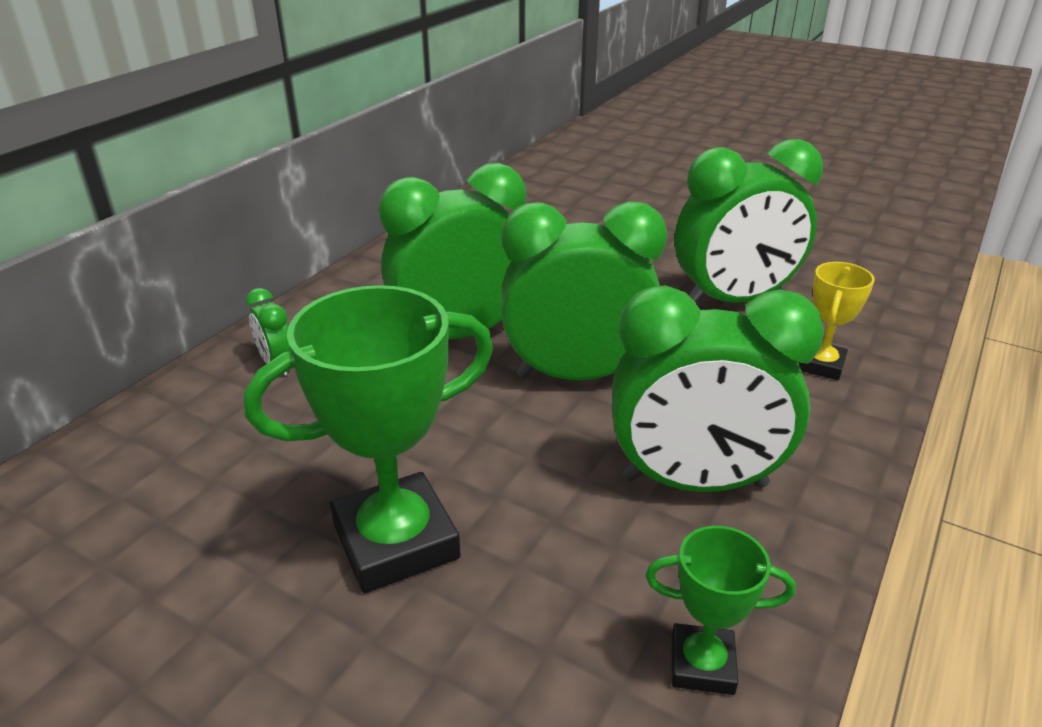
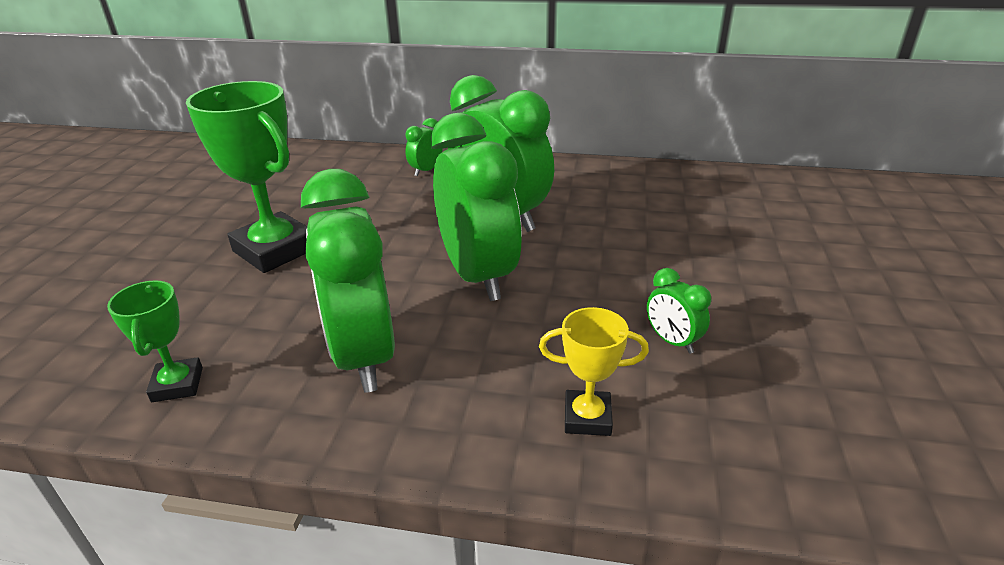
camera: 70 degrees right, 0 degrees up
(733, 300) = (672, 341): green clock -> green clock, size x0.43

